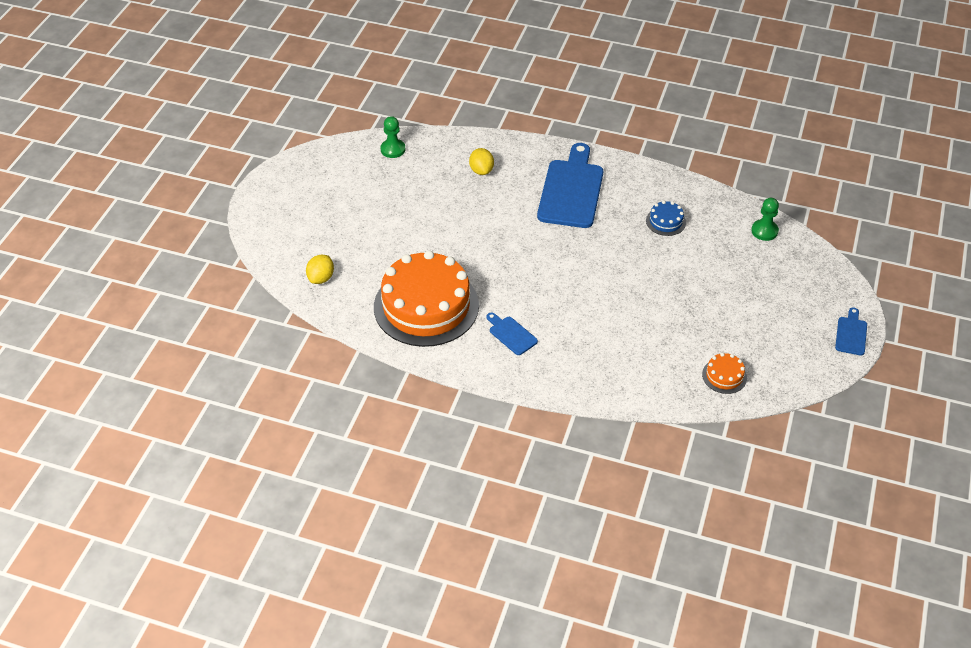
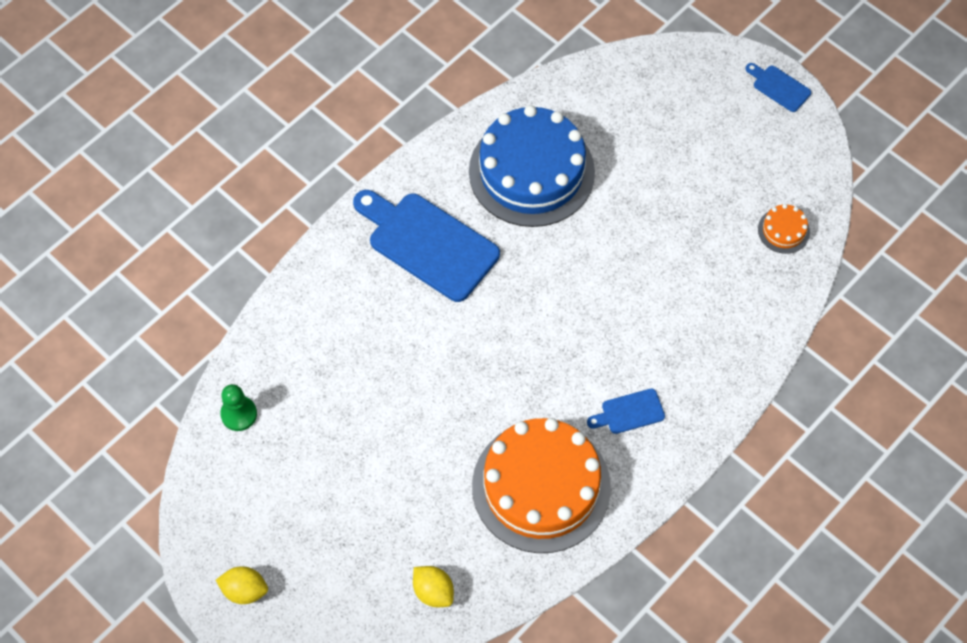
camera: 65 degrees left, 15 degrees up
(481, 170) = (338, 327): yellow lemon -> yellow lemon (244, 590)
(665, 221) = (531, 172): blue cake -> blue cake, size x2.48
(764, 231) = (596, 85): green pawn -> none

